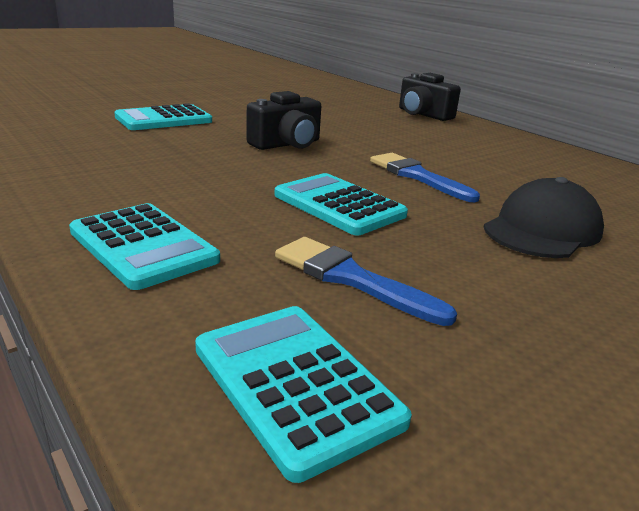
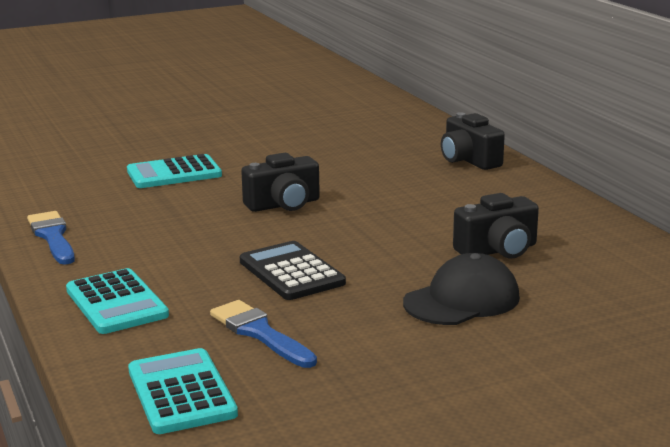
camera: 15 degrees right, 5 degrees down
(339, 205) = (291, 272): turquoise calculator -> black calculator
(417, 176) = (390, 243): blue brush -> blue brush (52, 236)
(523, 181) = (498, 250): none -> black camera

